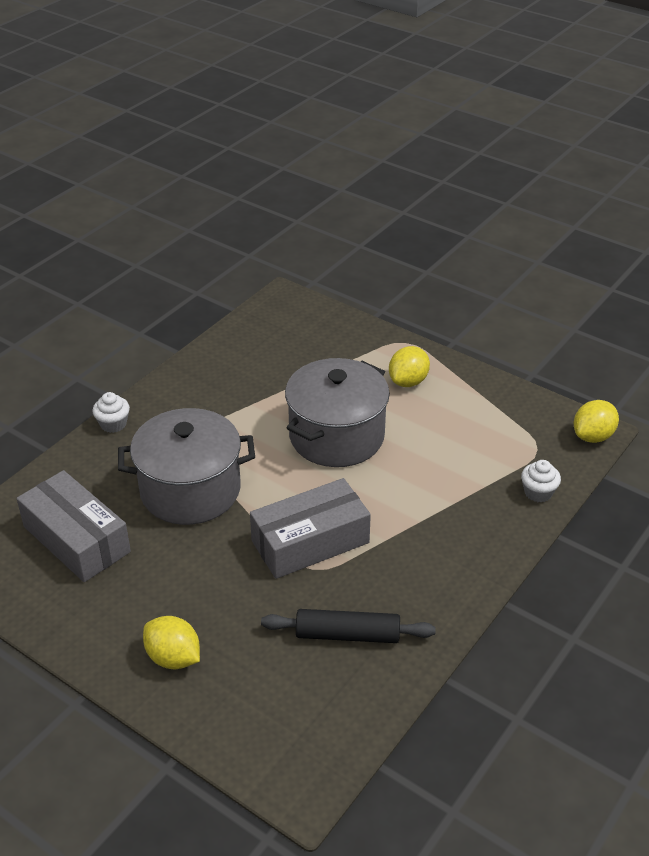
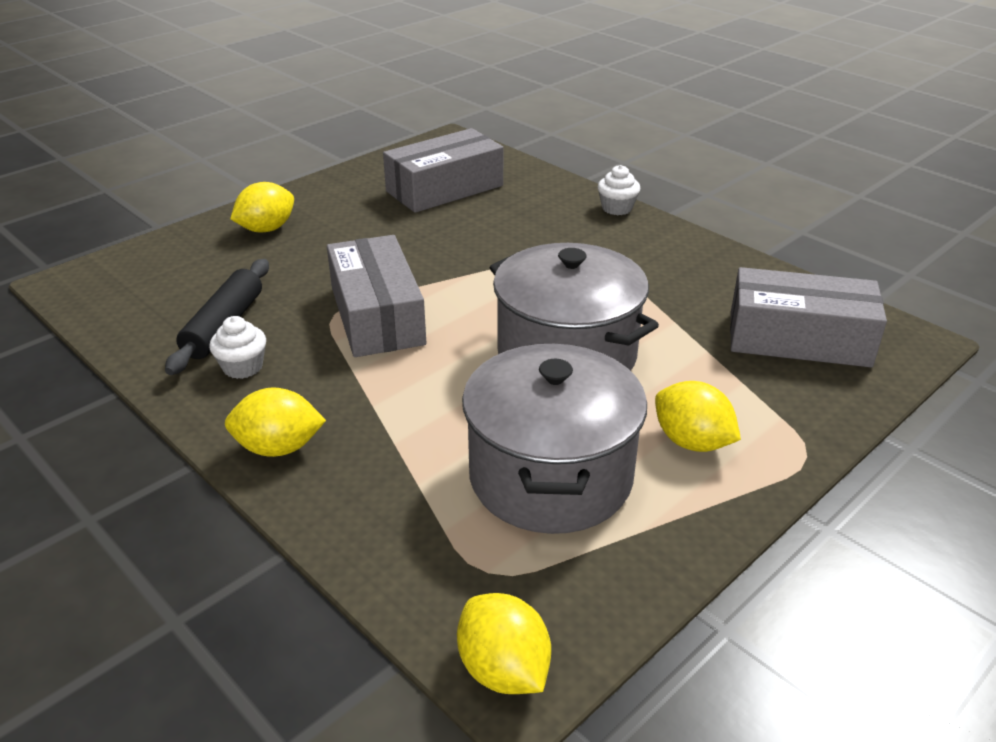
camera: 100 degrees right, 5 degrees down
(190, 490) = (493, 247): grey pot -> grey pot (550, 477)
(292, 339) = (798, 339): none -> grey box
(478, 557) = (279, 448): none -> yellow lemon
(538, 492) = (379, 544): white cupcake -> white cupcake (242, 367)

